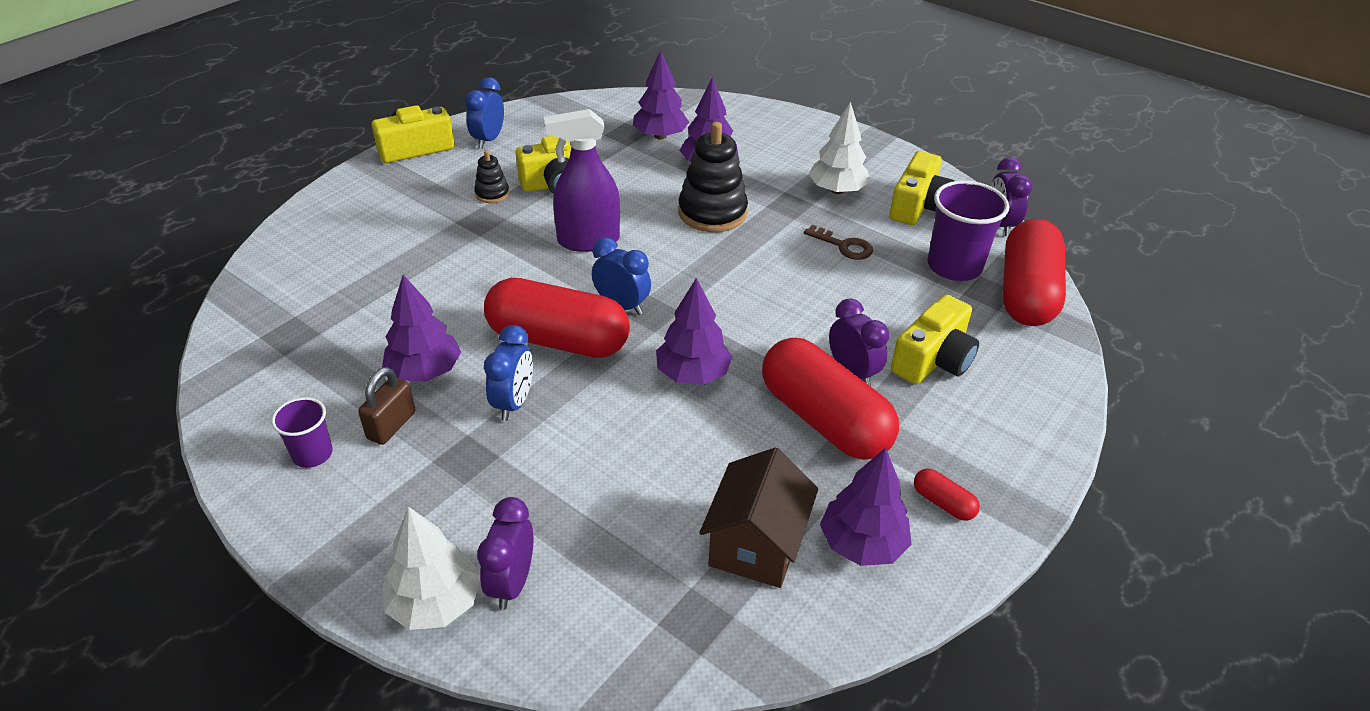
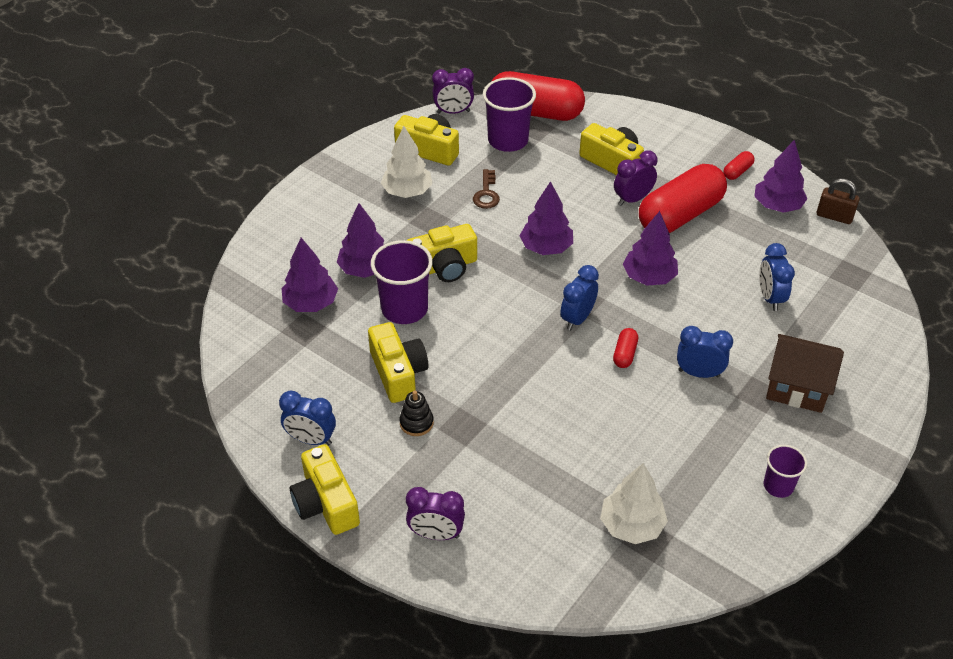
camera: 90 degrees left, 5 degrees up
(391, 425) = (738, 443): brown padlock -> brown padlock (834, 216)
(425, 371) = (675, 432): purple tree -> purple tree (546, 248)
(435, 603) = (879, 391): white tree -> white tree (631, 525)
(512, 583) = (853, 356): purple clock -> purple clock (436, 534)
(558, 340) = (624, 354): red capsule -> red capsule, size x0.40
(588, 241) = (490, 345): purple spray bottle -> none
(646, 499) = (770, 298): none -> blue clock
(648, 188) = (404, 309): none -> purple cup
(712, 213) = (443, 267): black stacking toy -> yellow camera
(756, 544) = (790, 249): brown house -> brown house (797, 388)
(843, 246) = (486, 193): brown key -> brown key turned 150 degrees clockwise

